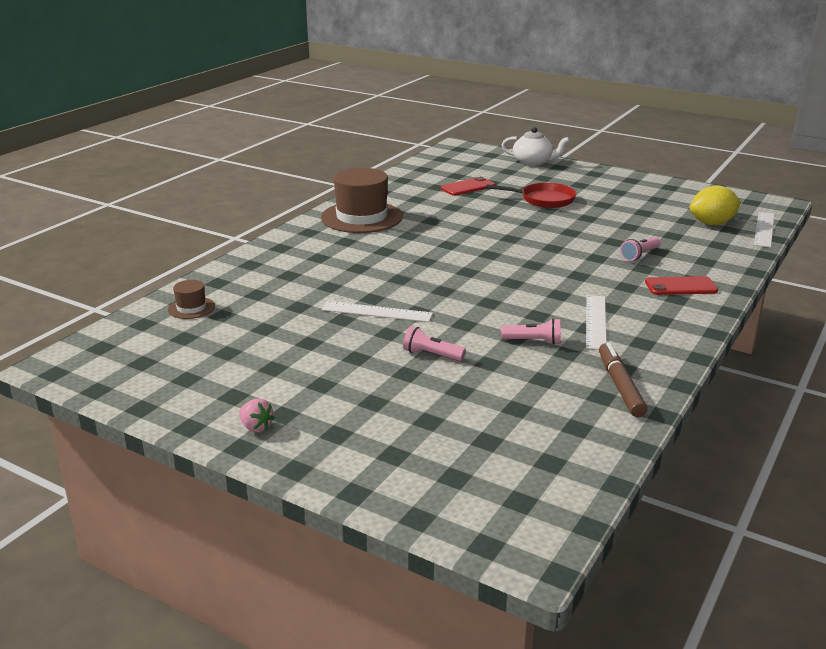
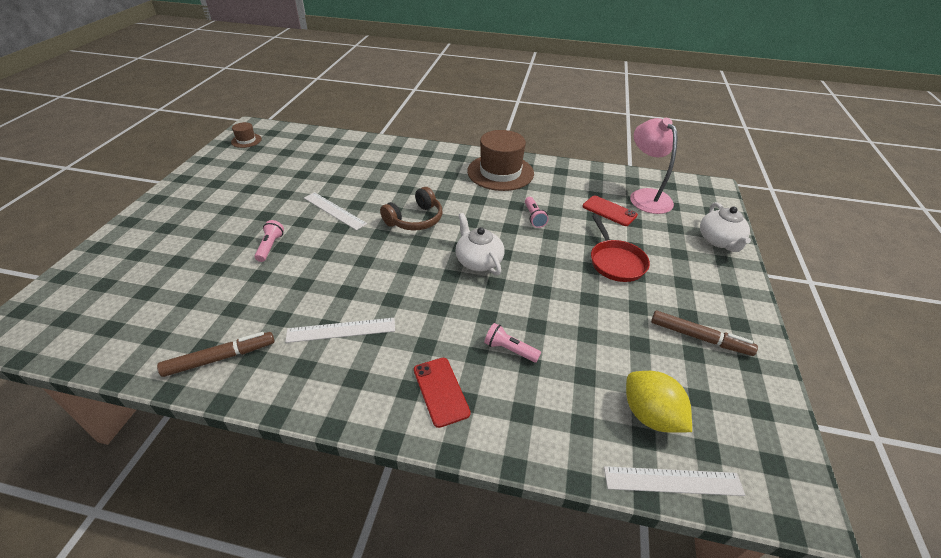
camera: 70 degrees right, 15 degrees up
(191, 308) = (324, 145): brown hat -> brown hat (246, 140)
(256, 427) = (178, 198): pink strawberry -> none
(376, 312) = (334, 211): white ruler -> white ruler turned 45 degrees counterclockwise
(427, 269) = (415, 219): none -> brown headphones
(453, 170) = (645, 196): none -> pink lamp
(516, 250) = (478, 261): none -> white teapot
(534, 341) = (297, 295): pink flashlight -> pink flashlight (534, 217)
(642, 194) = (699, 338): none -> brown marker

